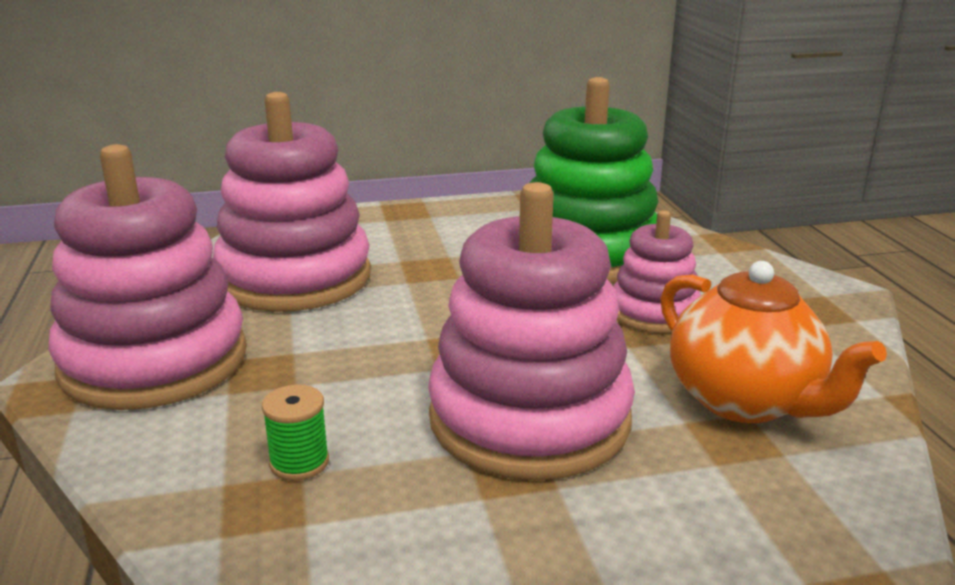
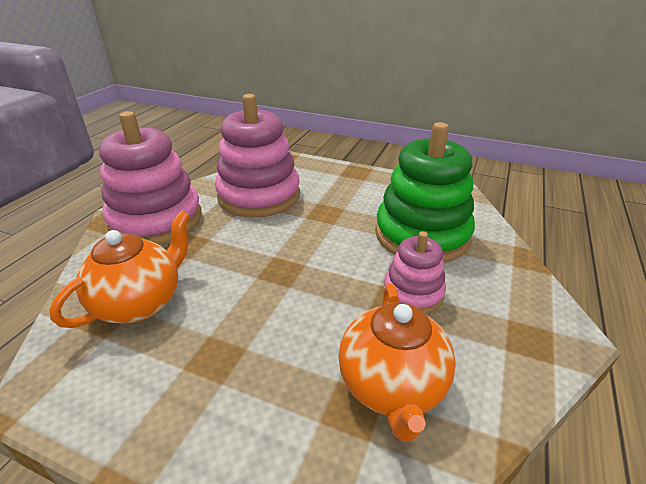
camera: 35 degrees right, 10 degrees up
(299, 462) = (140, 302): green spool -> orange teapot
(529, 419) = (260, 332): pink stacking toy -> none

